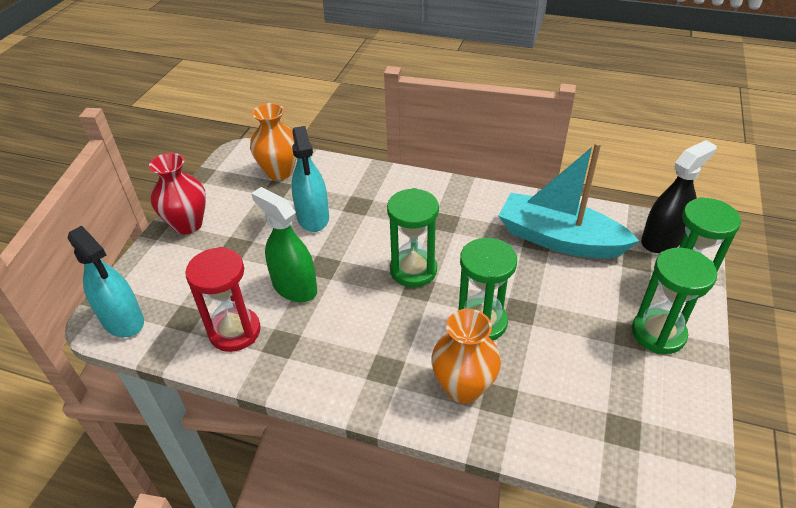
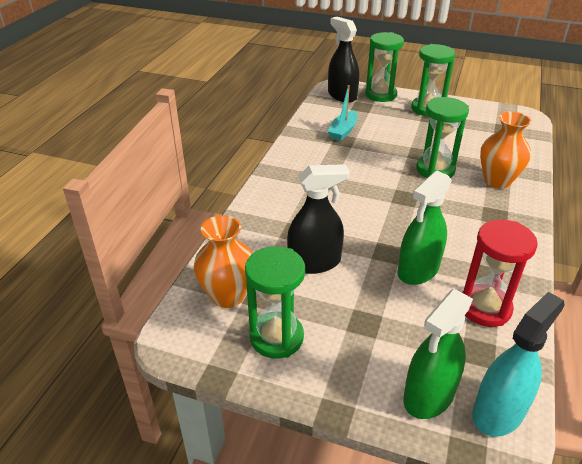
camera: 90 degrees left, 5 degrees down
(152, 280) = (429, 395): none -> green spray bottle
(188, 224) = (326, 376): red vase -> none
(313, 217) = (314, 262): turquoise spray bottle -> black spray bottle
(413, 270) = (385, 199): green hourglass -> green hourglass (276, 337)
(559, 239) = (343, 131): turquoise boat -> turquoise boat, size x0.51

